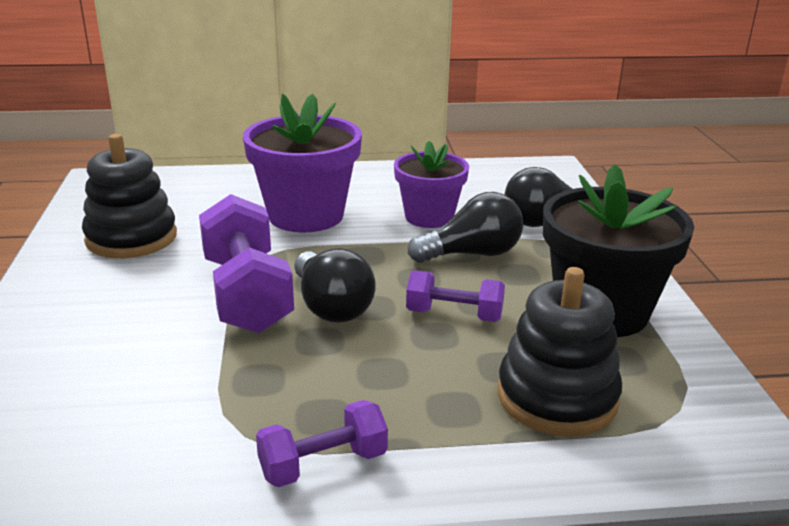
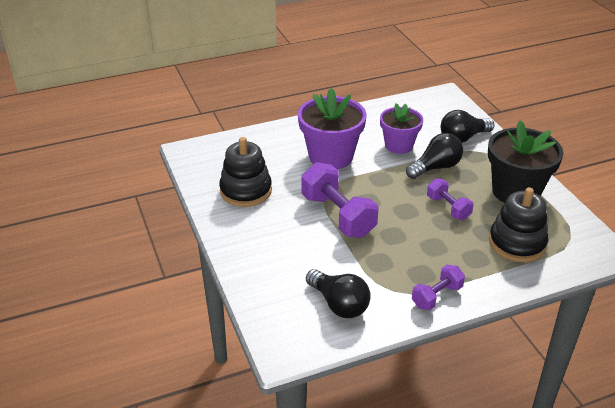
camera: 15 degrees left, 10 degrees up
(331, 306) = (385, 215): black light bulb -> black light bulb (339, 304)
(454, 315) = (448, 208): purple dumbbell -> purple dumbbell turned 60 degrees clockwise

